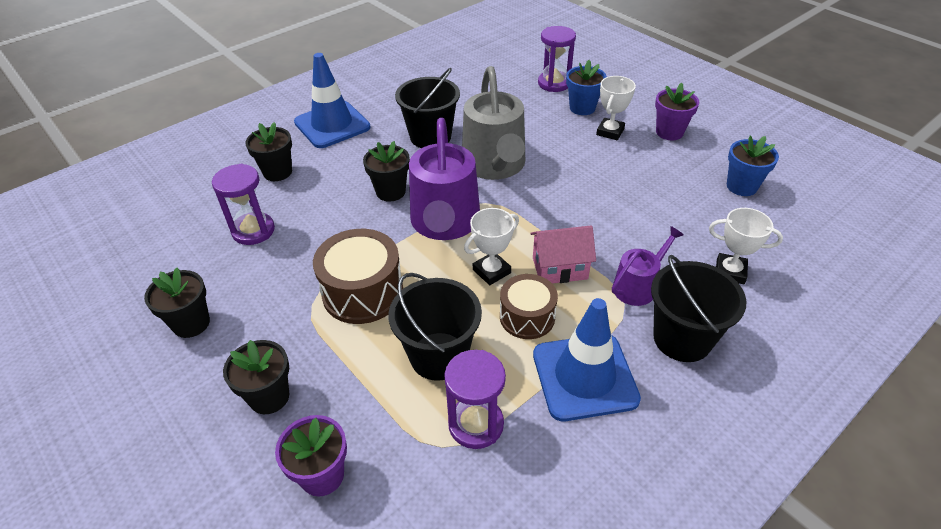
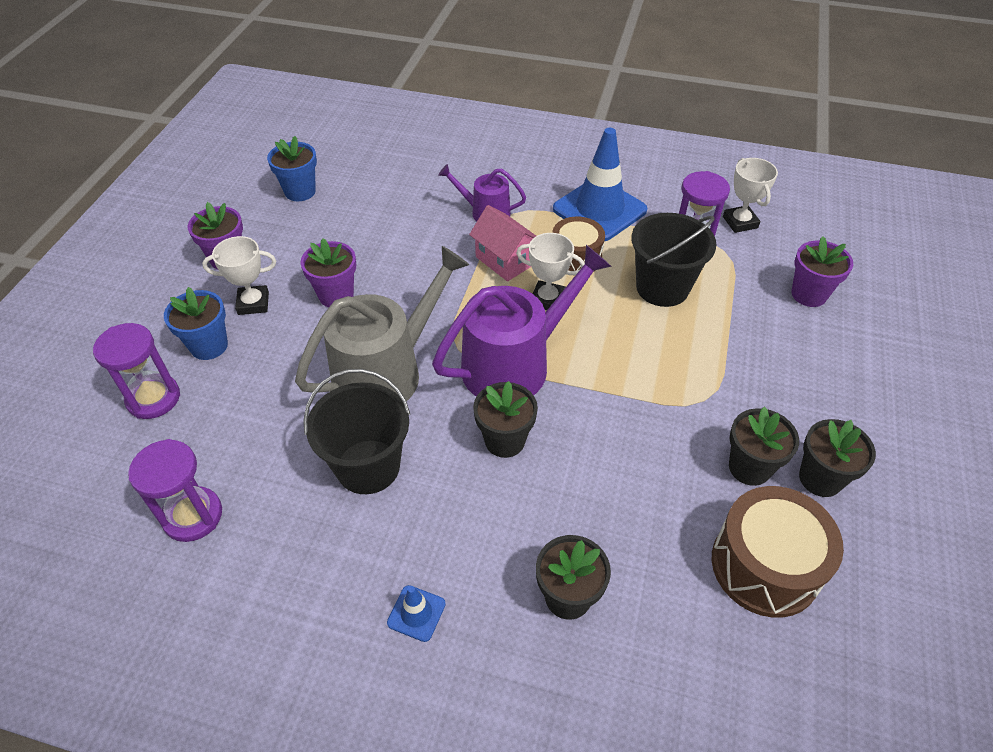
camera: 125 degrees left, 5 degrees up
(253, 231) = (677, 531): purple hourglass -> purple hourglass (193, 516)
(269, 397) = (803, 363): black flower pot -> black flower pot (749, 467)
(332, 125) = (416, 613): blue traffic cone -> blue traffic cone, size x0.43
(363, 292) = (655, 372): brown drum -> brown drum (765, 565)
(589, 167) = (336, 295): none -> purple flower pot
(682, 338) = (519, 178): black bucket -> none
(730, 271) = (426, 173): white trophy -> white trophy (740, 222)

